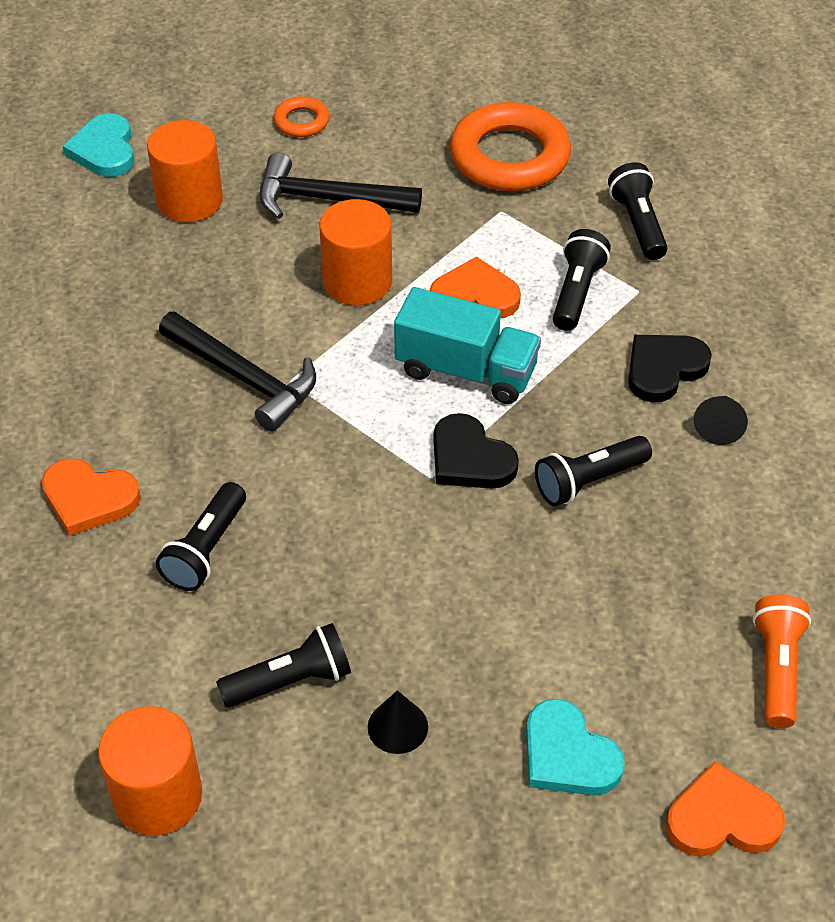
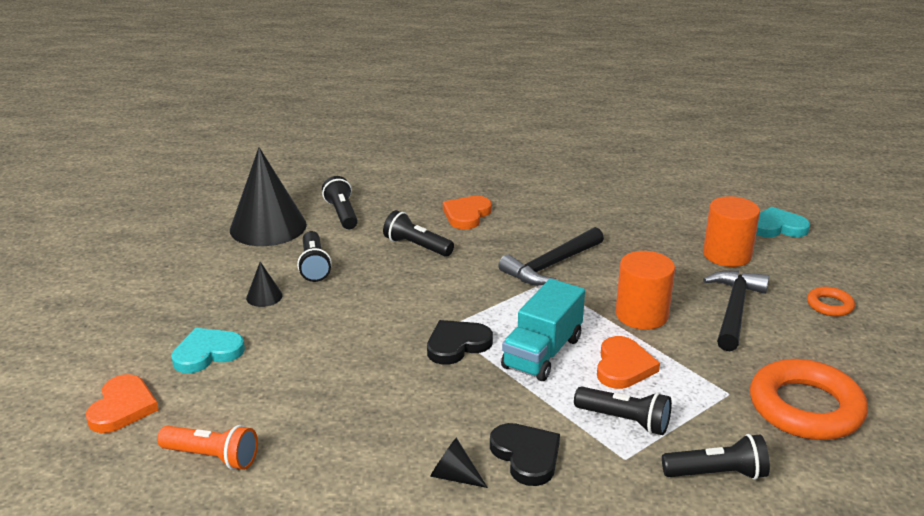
camera: 100 degrees right, 20 degrees down
(158, 796) = (268, 227): orange cylinder -> black cone
(589, 481) = (419, 395): black flashlight -> black flashlight (342, 214)

